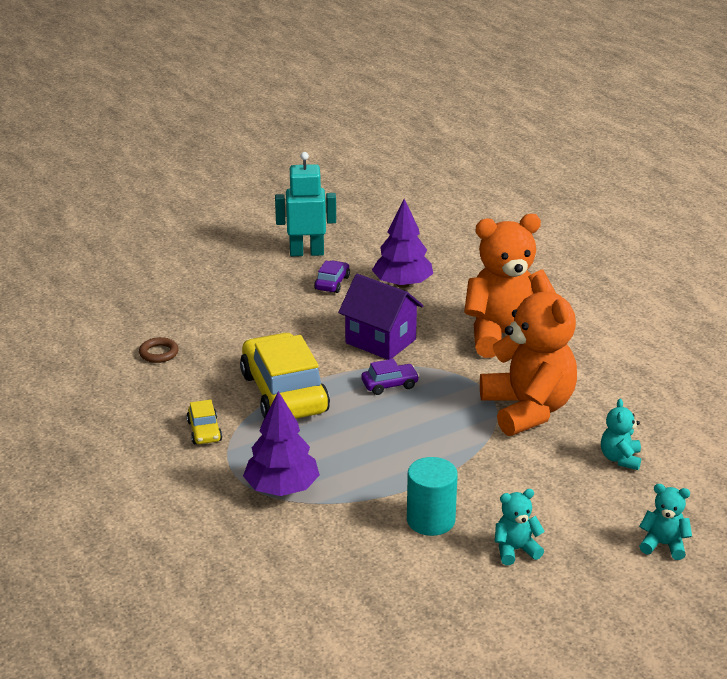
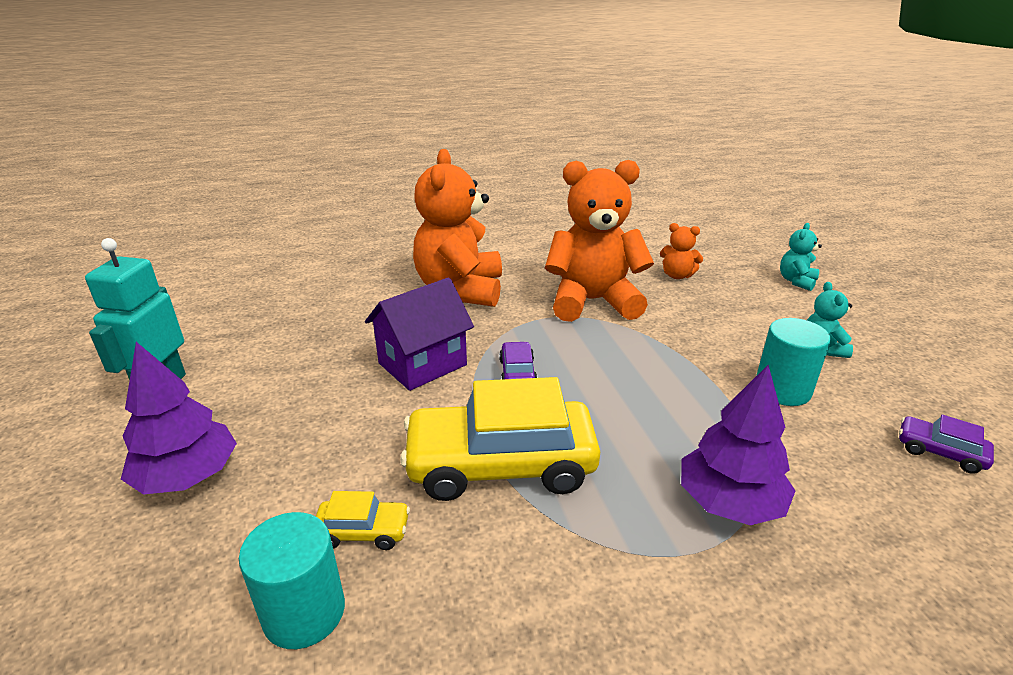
camera: 75 degrees left, 0 degrees up
(159, 353) = (304, 612): brown ring -> turquoise cylinder
(204, 431) = (574, 575): yellow car -> yellow car (363, 531)
(332, 283) = (261, 378): purple car -> purple car (939, 452)
(402, 284) = (313, 329): purple tree -> purple tree (188, 476)
(620, 459) = (677, 275): turquoise teddy bear -> orange teddy bear

